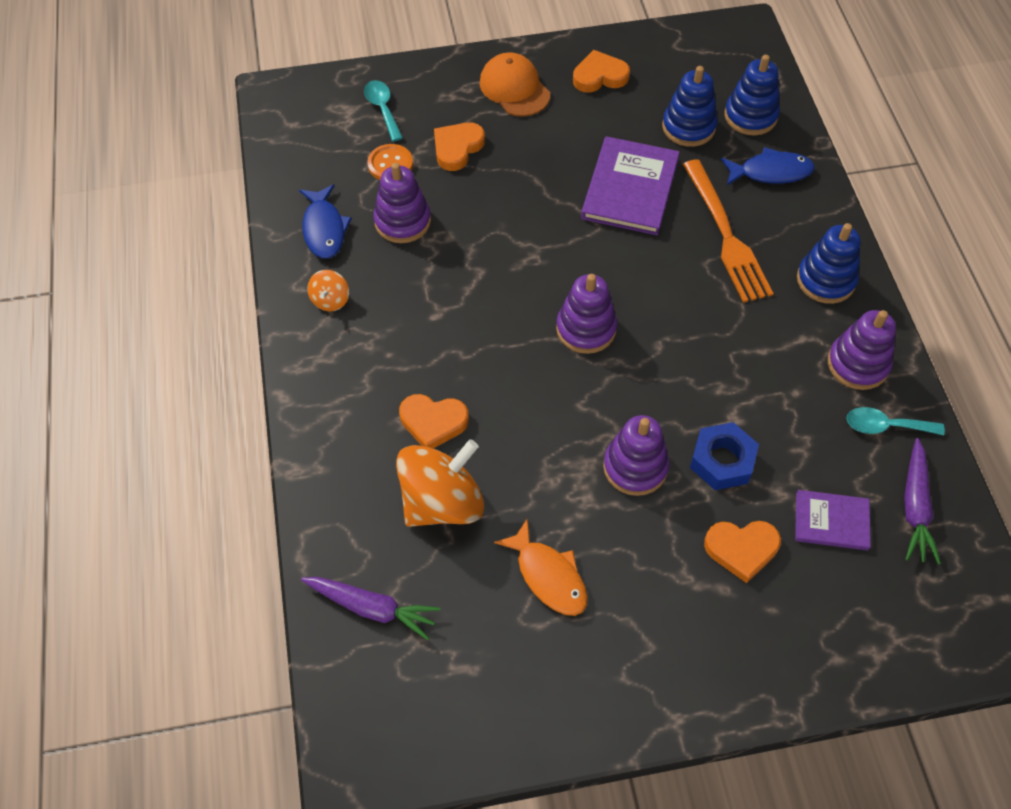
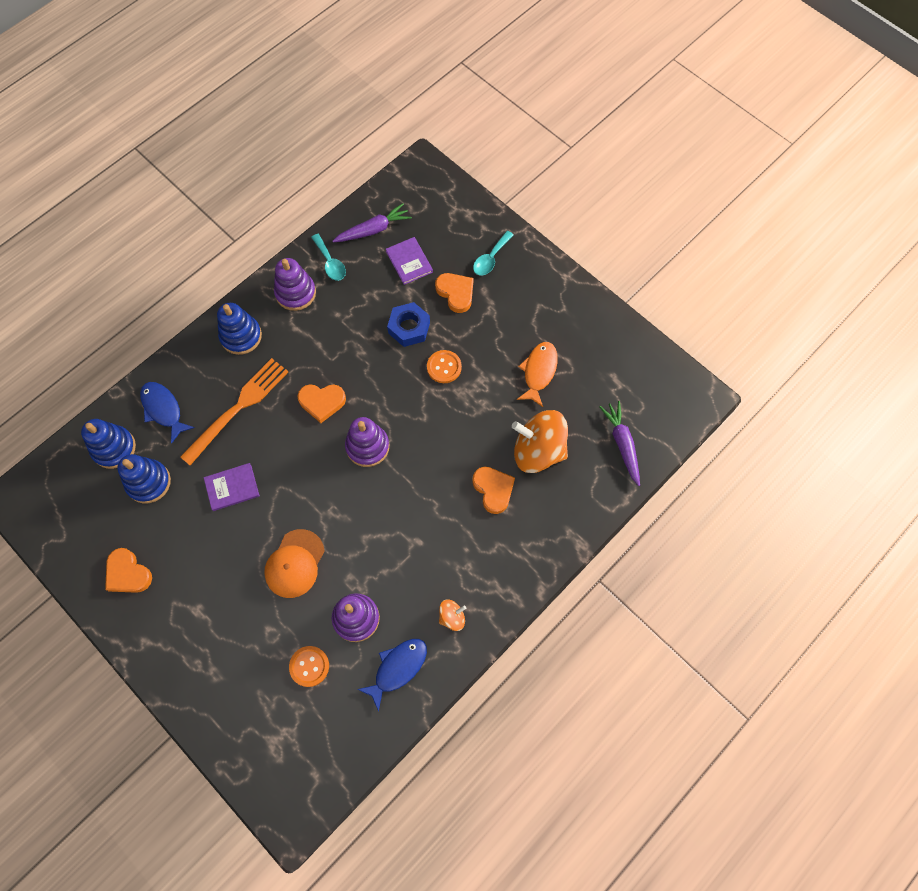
camera: 125 degrees left, 10 degrees up
(383, 109) = (256, 714): turquoise spoon -> turquoise spoon (490, 258)
(457, 148) = (264, 628): orange heart -> orange heart (322, 402)
(514, 88) = (176, 628): orange cap -> orange cap (295, 563)
(630, 188) = (232, 487): purple book -> purple book, size x0.58
(635, 467) = (444, 367): purple stacking toy -> orange button

